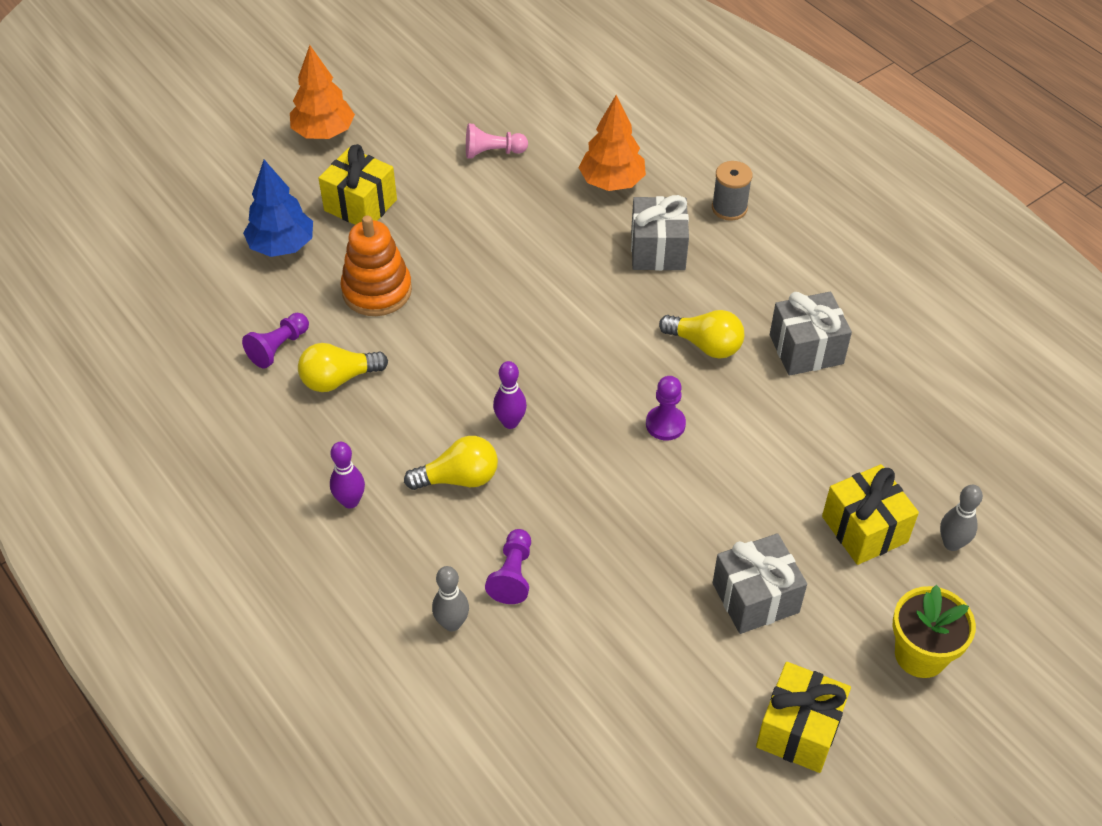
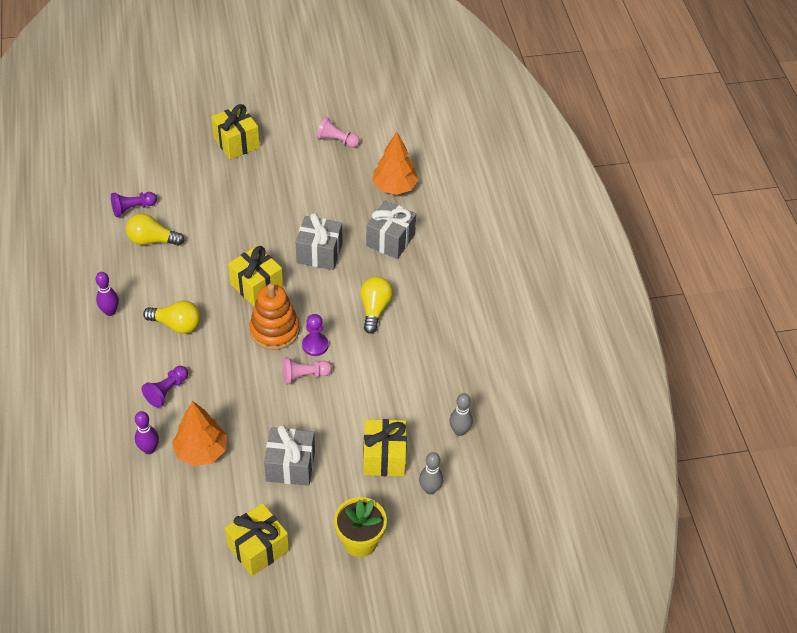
camera: 25 degrees right, 0 degrees up
(282, 246) = (176, 150): blue tree -> none
(323, 132) = (247, 90): orange tree -> orange tree (201, 451)
(377, 291) = (209, 198): orange stacking toy -> orange stacking toy (274, 330)
(452, 623) = (116, 402): grey bowling pin -> grey bowling pin (459, 431)
(510, 422) = (228, 305): purple bowling pin -> purple bowling pin (149, 449)
(529, 380) = (257, 286): none -> yellow gift
(681, 470) = (304, 376): none -> pink pawn
(705, 345) = (374, 309): yellow light bulb -> yellow light bulb turned 135 degrees counterclockwise
(729, 208) = (454, 232): grey spool -> none
(806, 349) = (433, 337): grey gift -> grey gift (319, 253)

